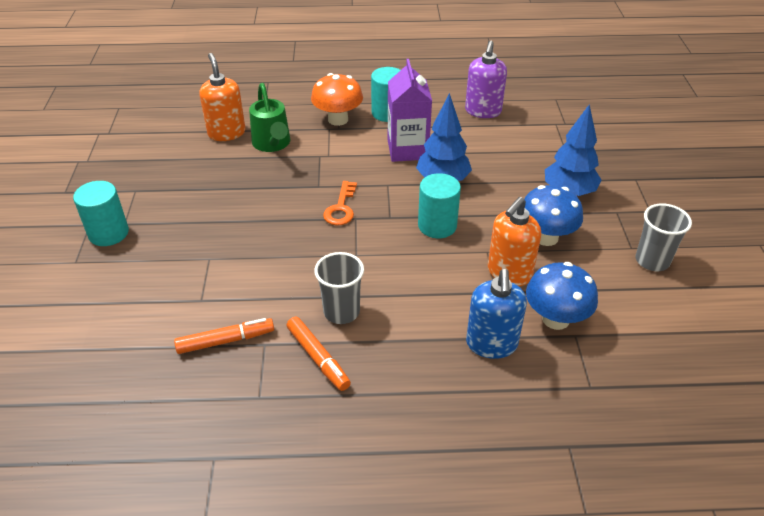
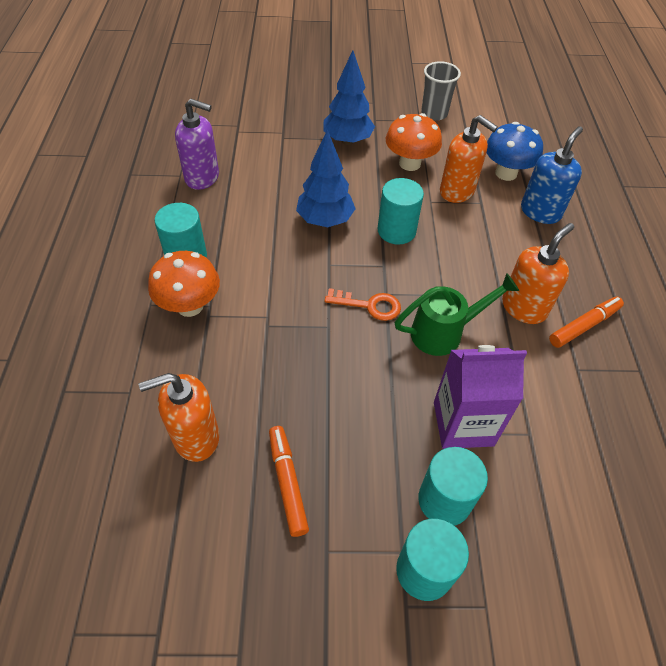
camera: 90 degrees left, 10 degrees up
(155, 245) = (444, 500): none -> turquoise cylinder
(226, 341) = (582, 403): orange marker -> orange marker (287, 482)
(272, 144) = (234, 377): green watering can -> green watering can (444, 332)
(341, 312) = (524, 308): grey cup -> orange soap dispenser
(407, 149) = (266, 243): purple carton -> purple carton (463, 423)
(491, 344) = (540, 212): blue soap dispenser -> blue soap dispenser turned 60 degrees counterclockwise
(546, 237) = (409, 163): blue mushroom -> orange mushroom

